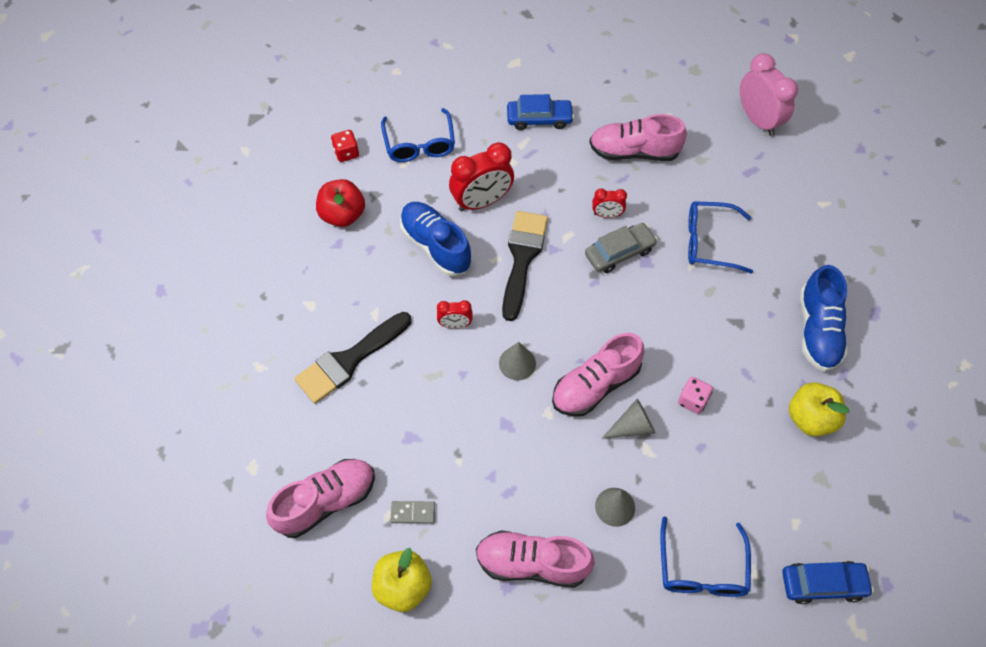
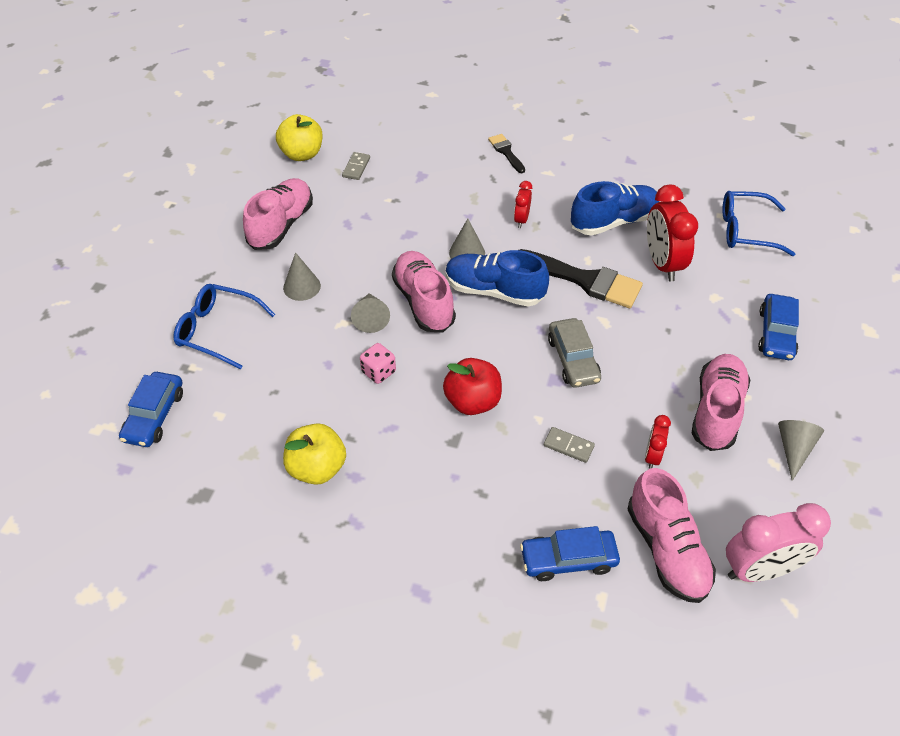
camera: 105 degrees right, 10 degrees down
(326, 502) = (387, 125): pink shoe -> pink shoe (666, 549)
(343, 215) = (662, 167): red apple -> red apple (472, 401)
(346, 153) = (739, 179): red dice -> none
(349, 360) = (506, 152): black brush -> black brush, size x0.52
(607, 215) = (626, 361): red clock -> red clock (652, 456)
(650, 105) = (794, 449): none -> grey cone
(708, 242) = (568, 446): blue glasses -> grey domino
(804, 227) = (568, 559): none -> blue car
(817, 330) = (418, 517): blue shoe -> blue shoe (494, 291)

